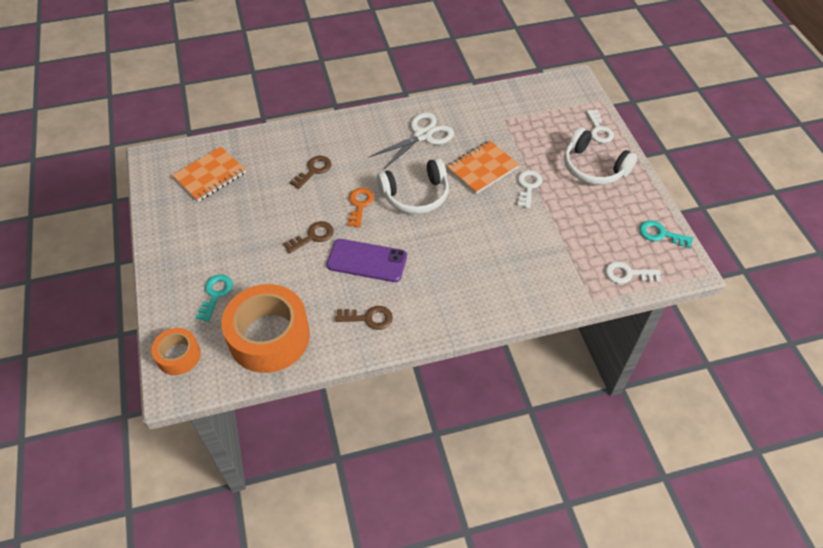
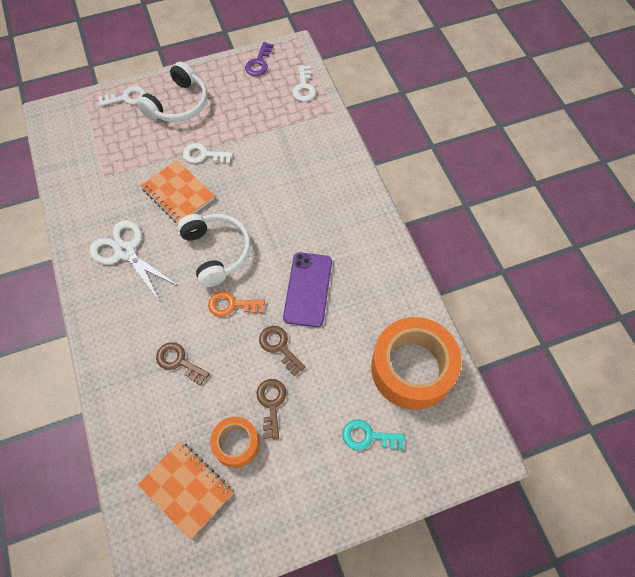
camera: 95 degrees left, 10 degrees up
(178, 355) = (450, 457): orange tape -> orange tape (236, 444)
(369, 318) = (376, 280): brown key -> brown key (271, 404)
(660, 234) = (259, 63): turquoise key -> purple key

